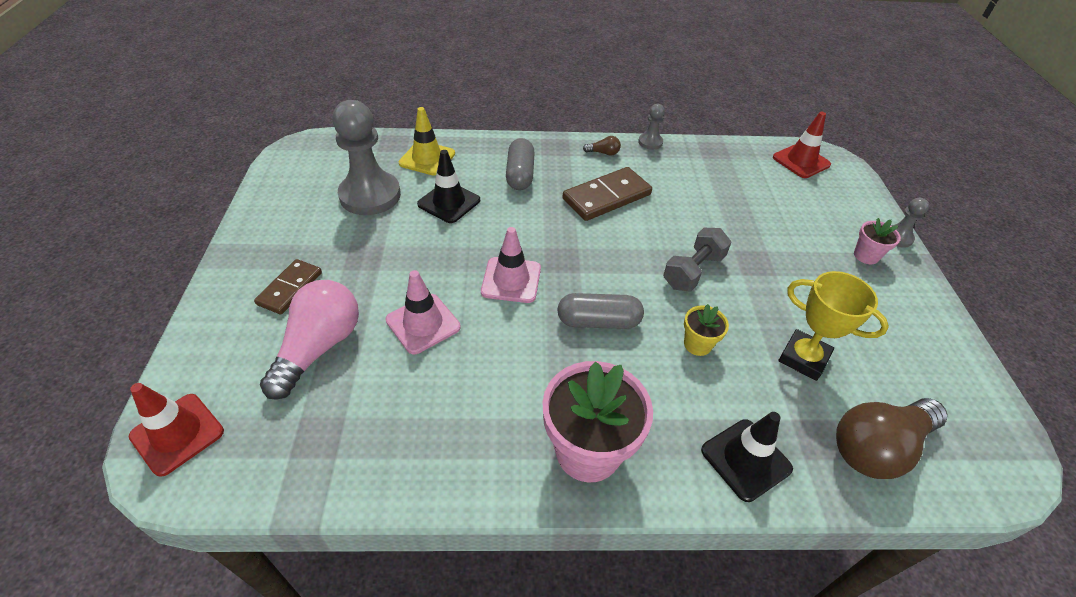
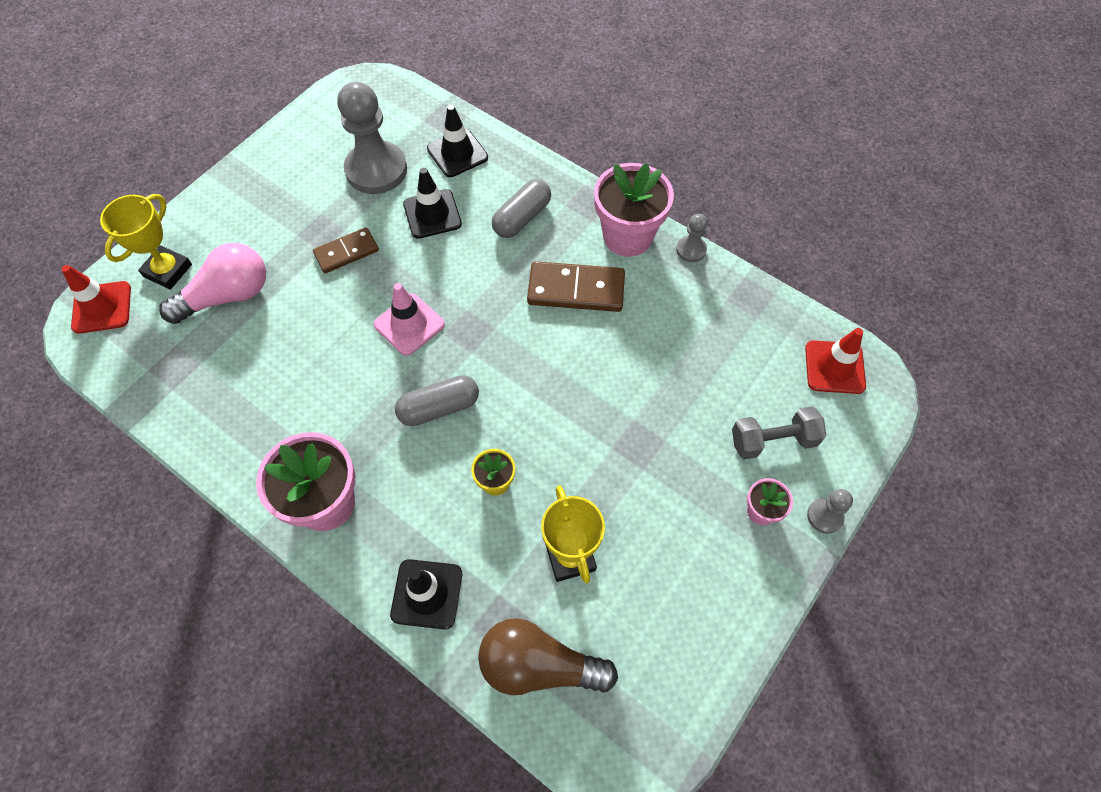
camera: 40 degrees right, 15 degrees up
(230, 361) = (168, 270): none -> yellow trophy
(290, 288) = (248, 230): brown domino -> brown domino (346, 252)
(423, 323) = (310, 322): pink traffic cone -> none
(427, 158) = (457, 153): yellow traffic cone -> black traffic cone
(598, 321) = (439, 407): grey capsule -> grey capsule turned 60 degrees counterclockwise
(603, 153) = (627, 236): brown light bulb -> pink flower pot
(693, 271) = (569, 415): grey dumbbell -> grey dumbbell (773, 441)

